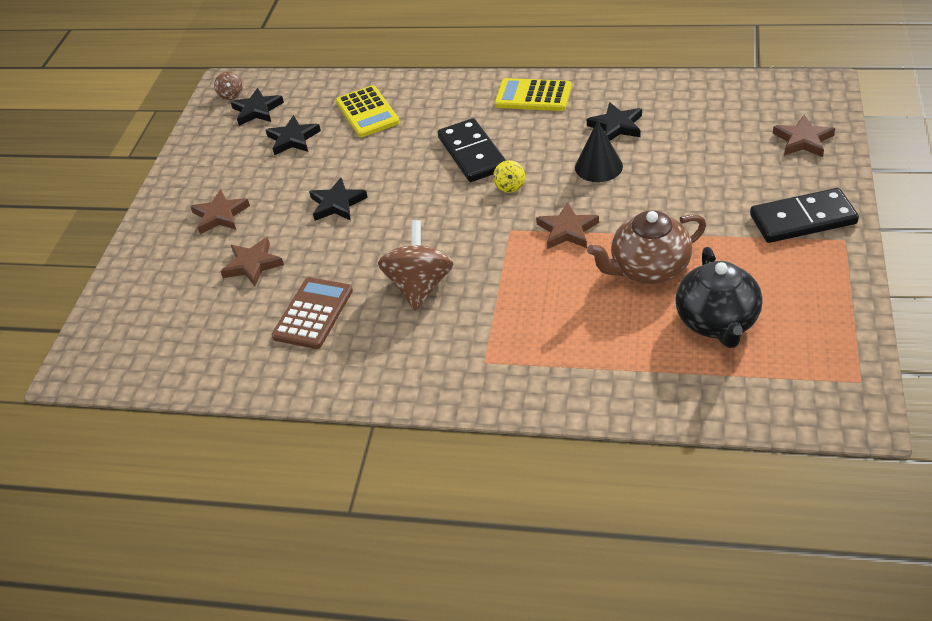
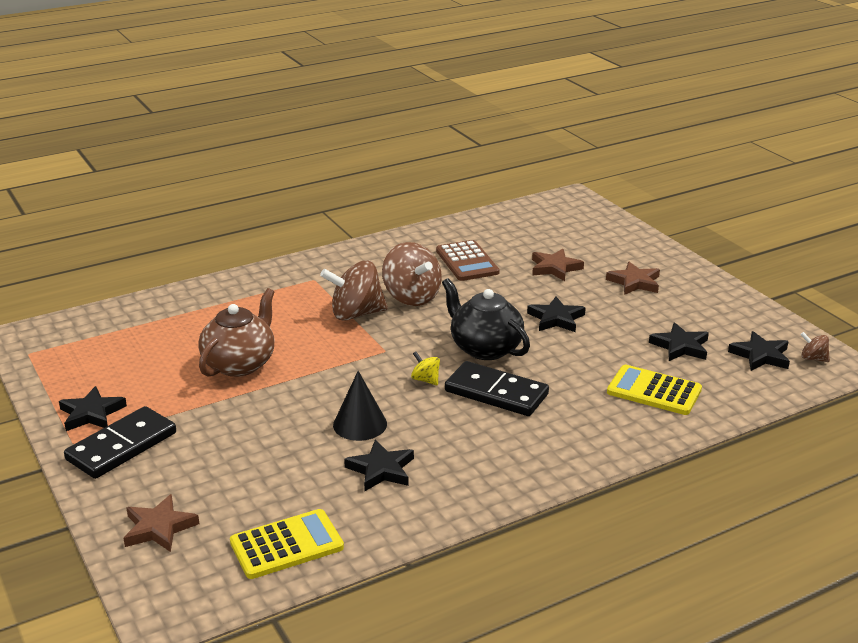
camera: 135 degrees right, 15 degrees down
(492, 287) = (356, 314): none -> brown spinning top
(533, 96) = (509, 469): yellow calculator -> yellow calculator (286, 545)
(567, 230) = (335, 366): brown star -> none
(717, 322) = (158, 350): black teapot -> black teapot (485, 348)
(817, 266) = (91, 413): none -> black star

